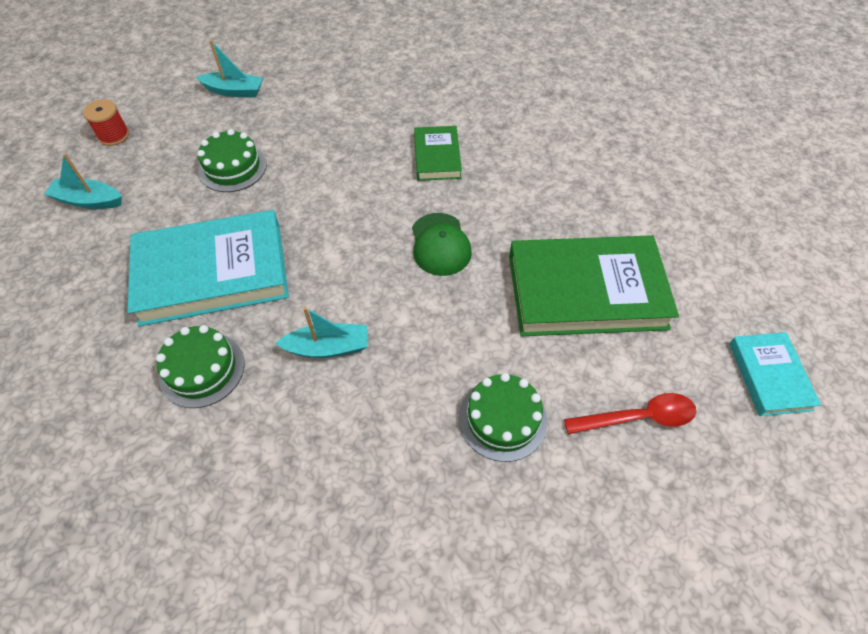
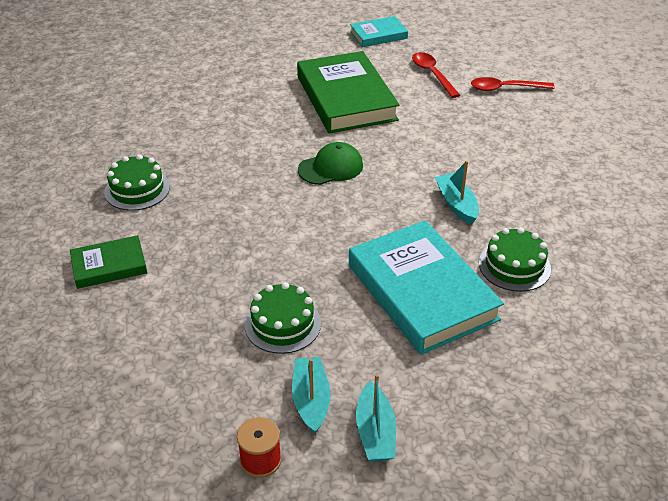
camera: 105 degrees left, 15 degrees down
(234, 91) = (149, 367): turquoise boat -> turquoise boat (311, 400)
(437, 157) = (226, 186): green book -> green book (109, 266)
(502, 419) = (464, 120): green cake -> green cake (137, 189)
(581, 516) = (505, 88): none -> red spoon

